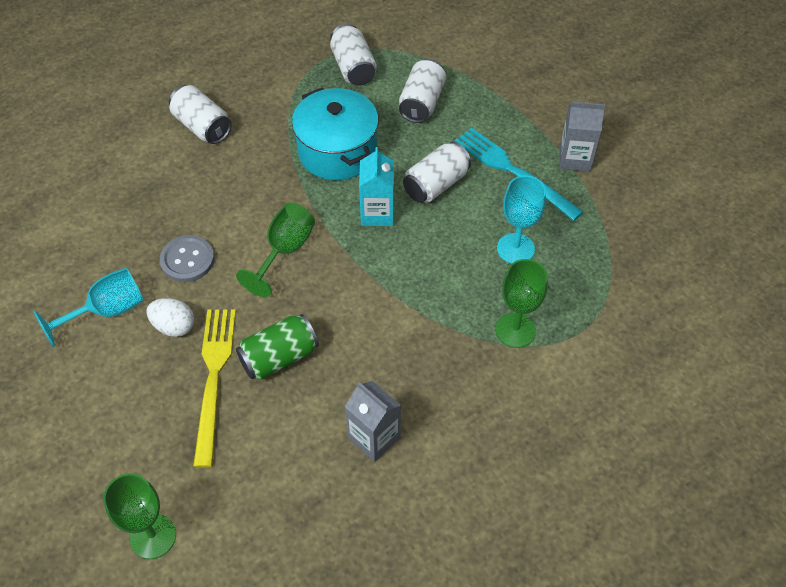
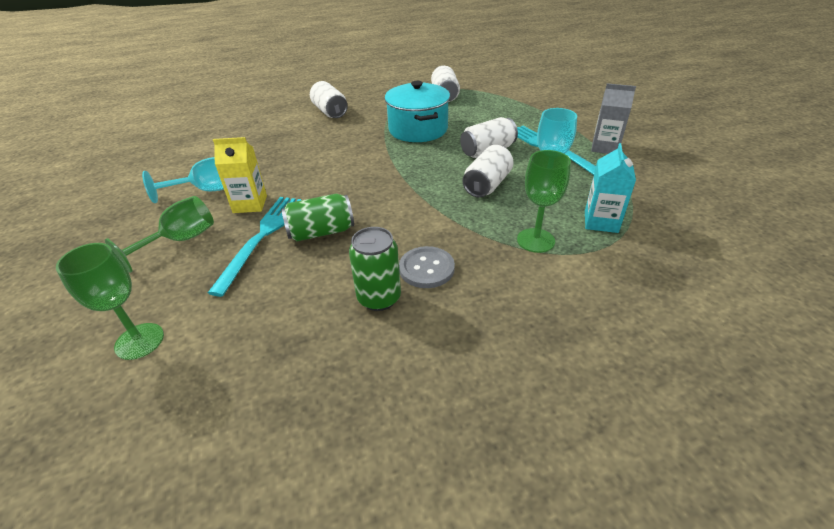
camera: 15 degrees right, 15 degrees down
(174, 326) = (250, 204): white egg -> yellow carton
(187, 260) = (282, 170): grey button -> grey button (426, 268)
(214, 378) = (261, 238): yellow fork -> turquoise fork
(284, 251) = (356, 173): green goblet -> green goblet (180, 241)
(374, 437) = (379, 298): grey carton -> green can
(377, 213) = (436, 161): turquoise carton -> turquoise carton (601, 222)
(422, 103) = (488, 113): white can -> white can (487, 185)

